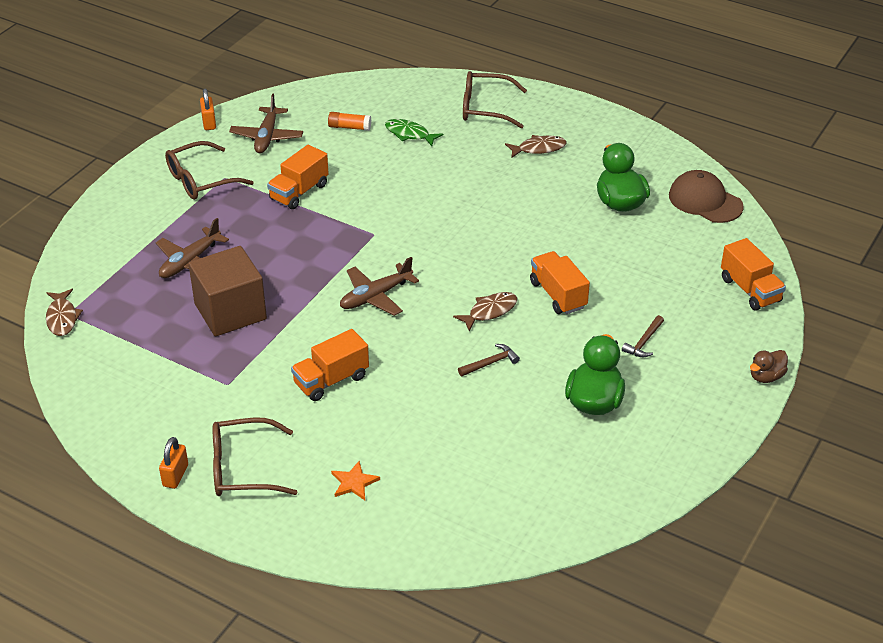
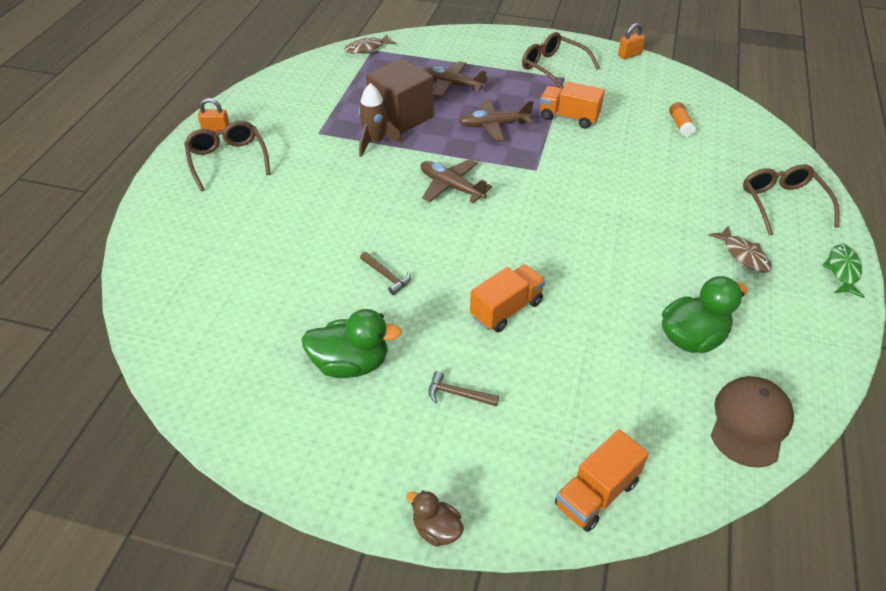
camera: 75 degrees right, 5 degrees up
(267, 137) = (632, 86): brown plane -> brown plane (494, 125)
(271, 340) = (375, 142): none -> brown rocket
(331, 380) = (336, 183): orange truck -> none
(354, 482) = (218, 220): orange star -> none
(409, 134) = (698, 162): green fish -> green fish (842, 270)
(490, 311) = (460, 263): brown fish -> none

